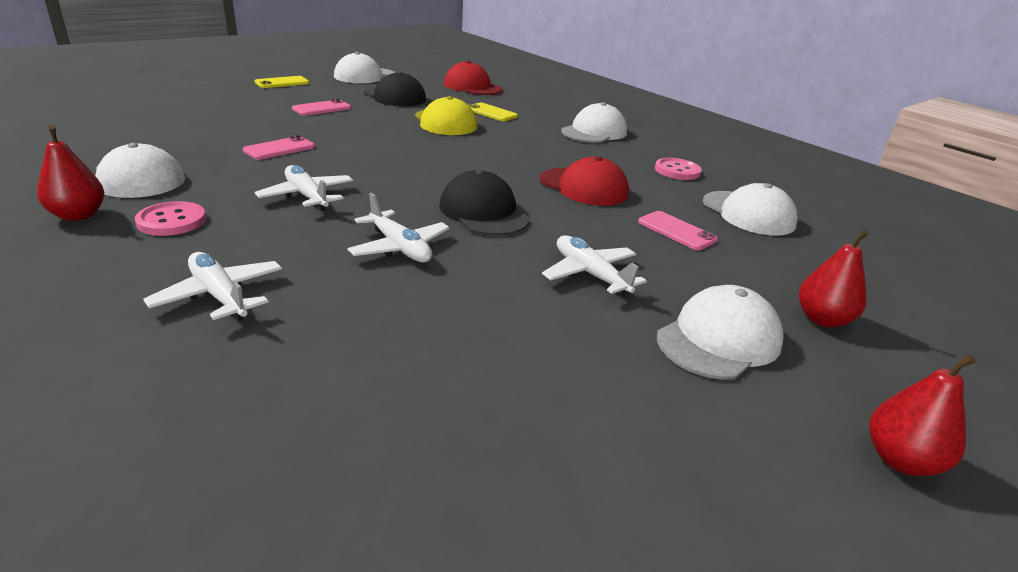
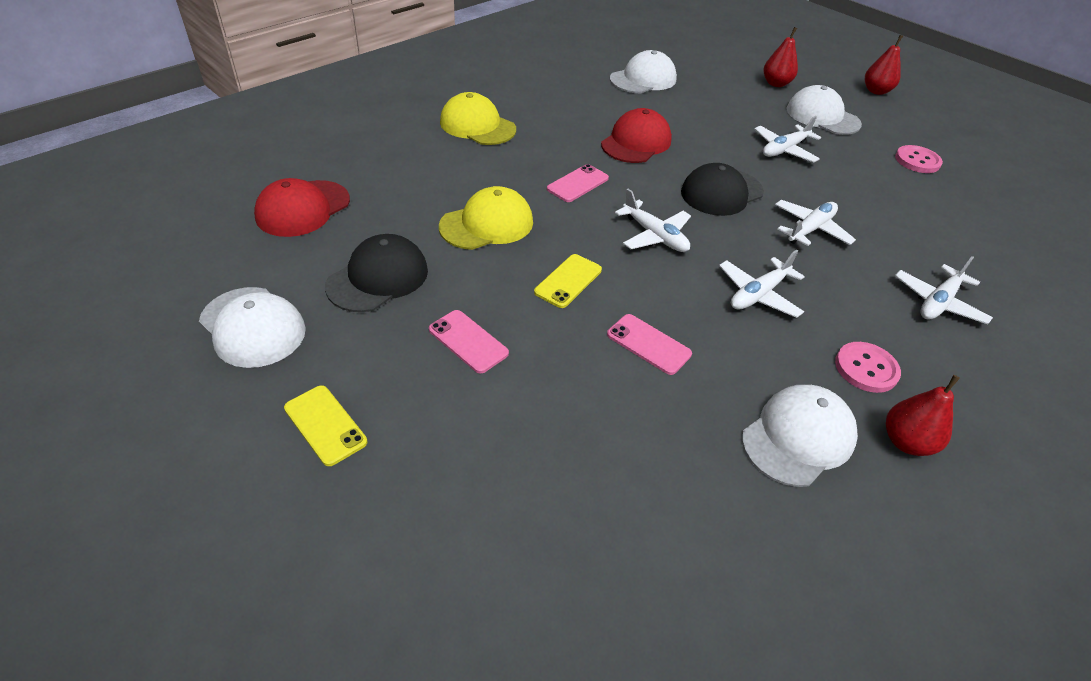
camera: 95 degrees left, 15 degrees up
(413, 170) = (654, 236): none -> white plane
(491, 113) = (431, 191): yellow phone -> yellow phone (568, 281)
(594, 132) = (477, 126): white cap -> yellow cap
(676, 231) = (694, 111): pink phone -> pink phone (577, 183)
(677, 171) = (570, 95): pink button -> pink button (917, 161)

